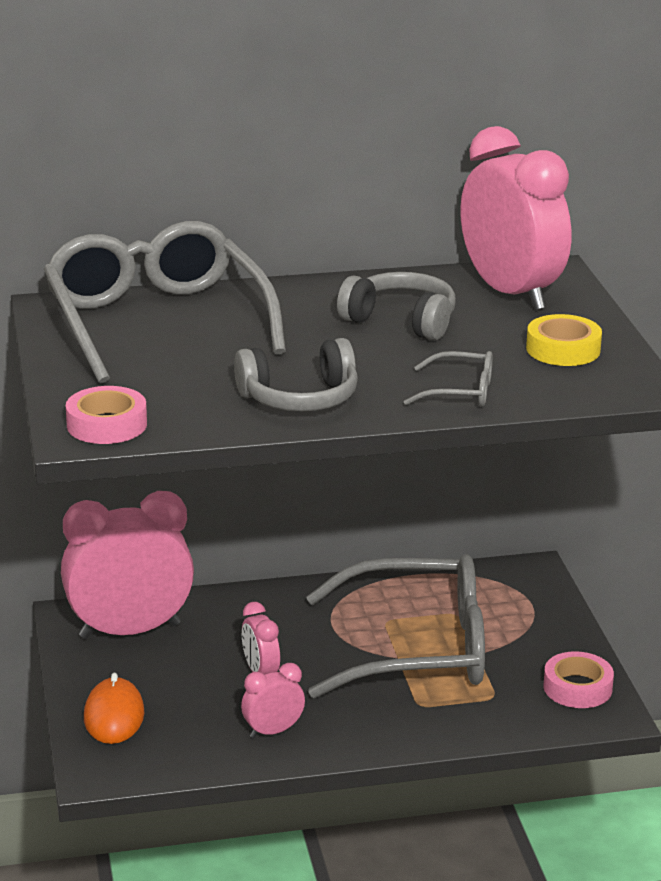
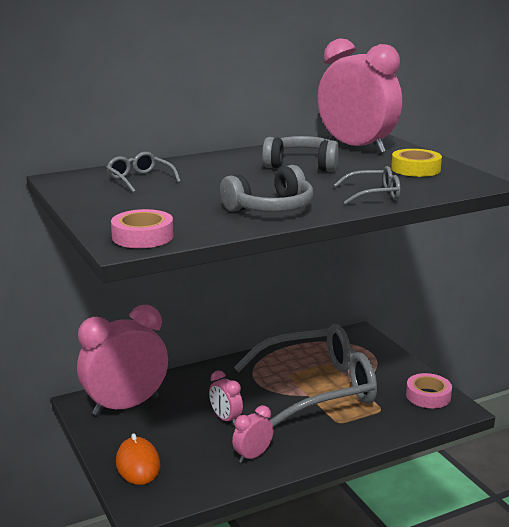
camera: 15 degrees left, 5 degrees down
(157, 322) = (140, 179): grey glasses -> grey glasses, size x0.41

